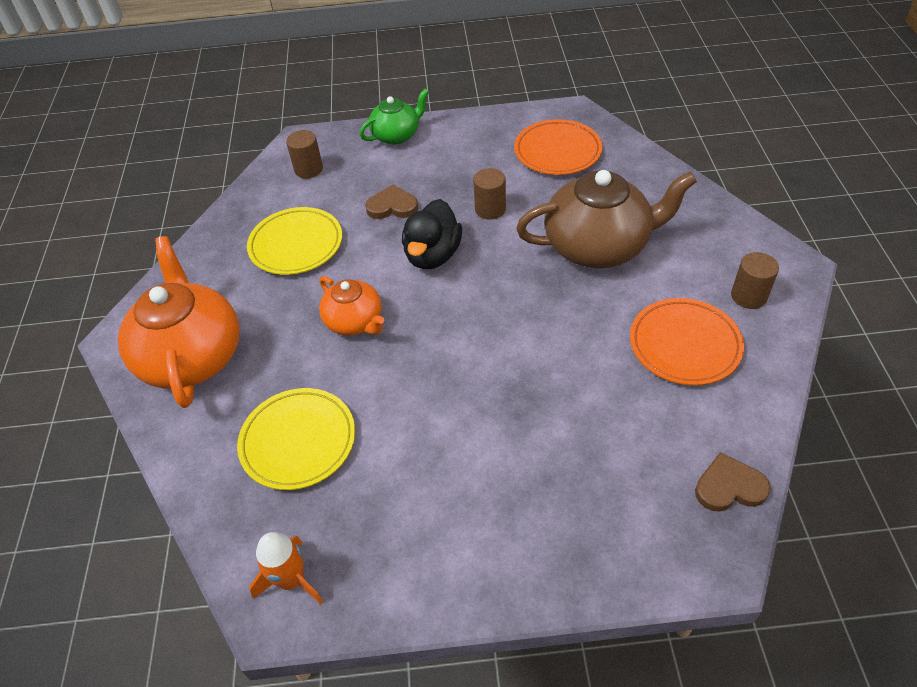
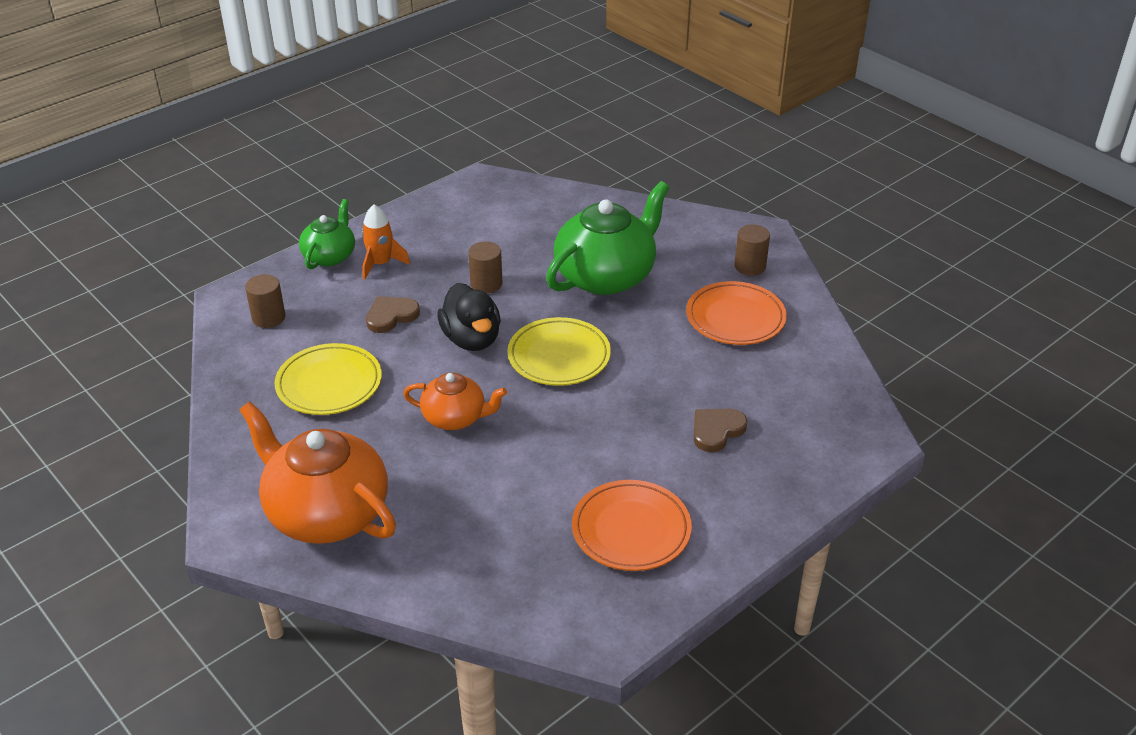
camera: 40 degrees left, 10 degrees down
(291, 580) = (599, 611): orange rocket -> orange rocket (381, 264)
(298, 441) = (501, 523): yellow plate -> yellow plate (559, 356)
(557, 151) = (500, 216): orange plate -> orange plate (631, 530)
(598, 246) = (606, 276): brown teapot -> green teapot
(729, 487) = (845, 392): brown heart -> brown heart (716, 431)

